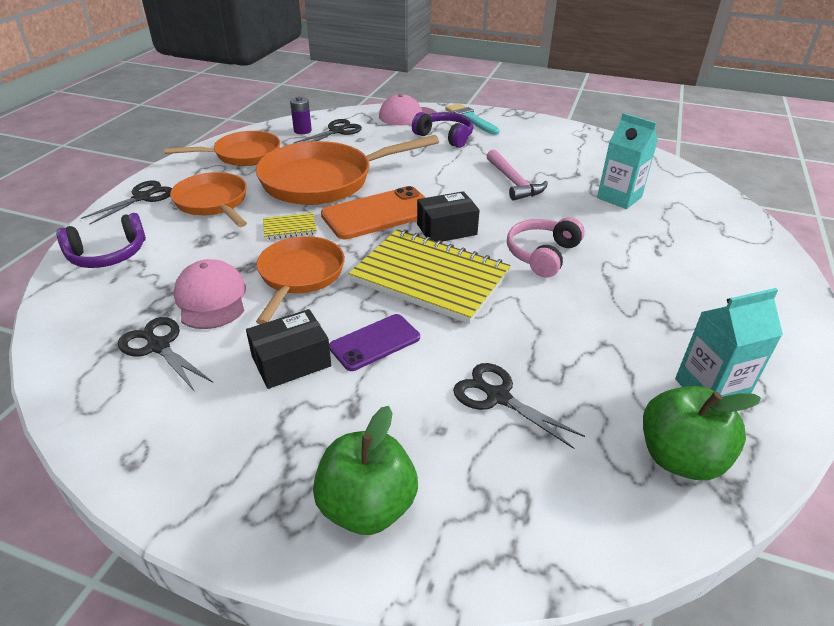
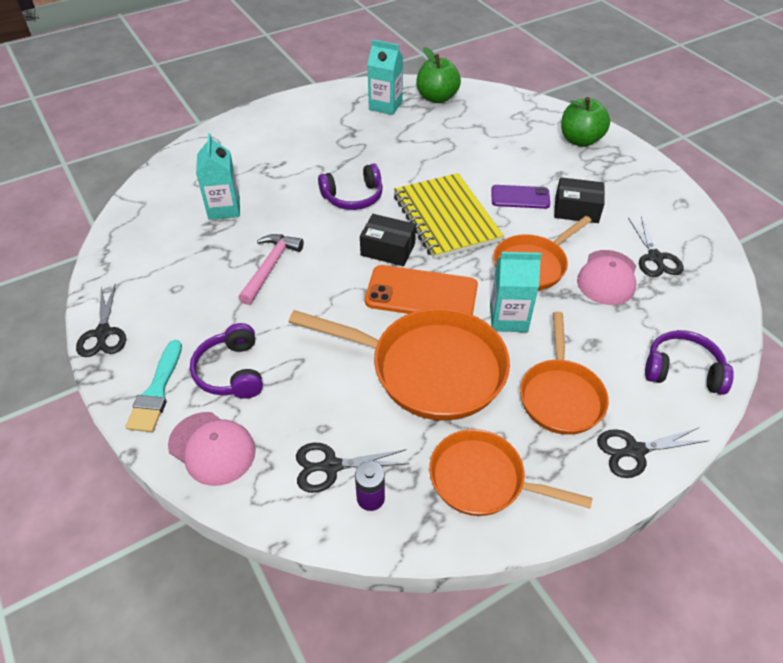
camera: 140 degrees left, 10 degrees up
(290, 228) = (508, 318): yellow notebook -> turquoise carton
(498, 397) = (483, 146): black scissors -> black scissors (103, 333)
(542, 254) = (353, 197): pink headphones -> purple headphones

